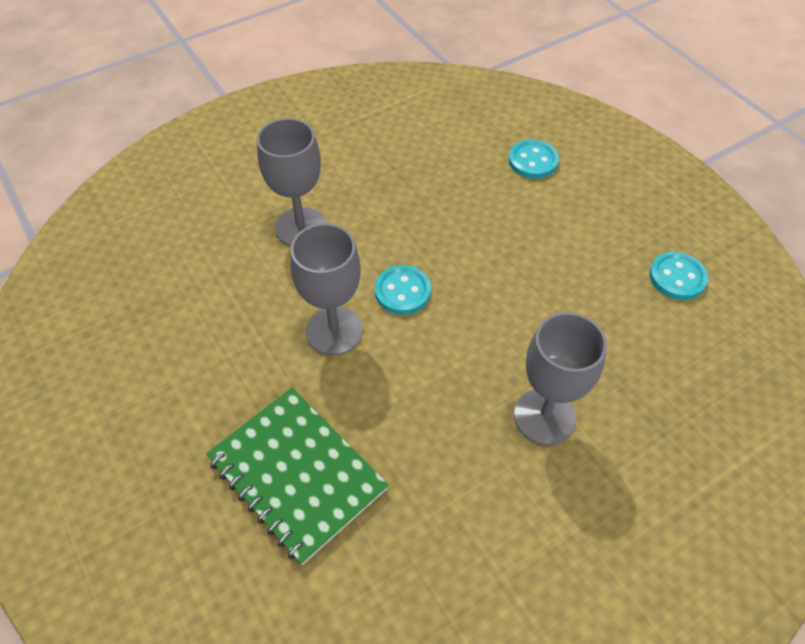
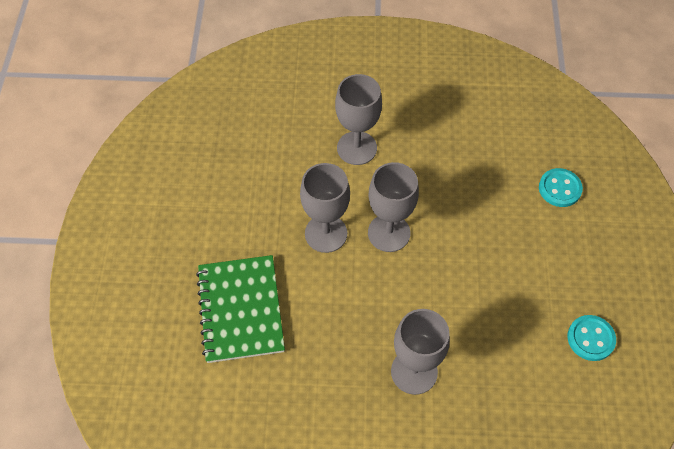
camera: 35 degrees right, 5 degrees up
(402, 291) = (389, 233): turquoise button -> grey goblet

